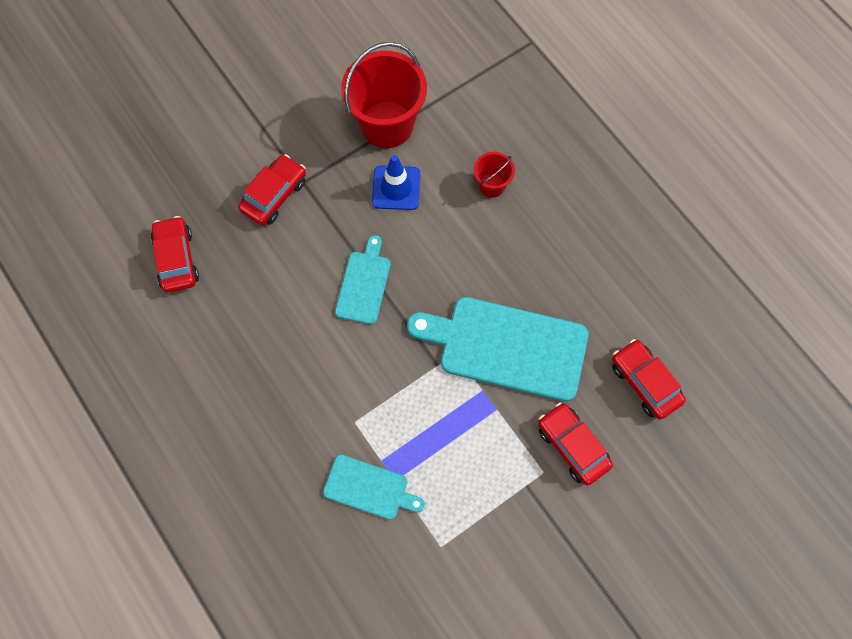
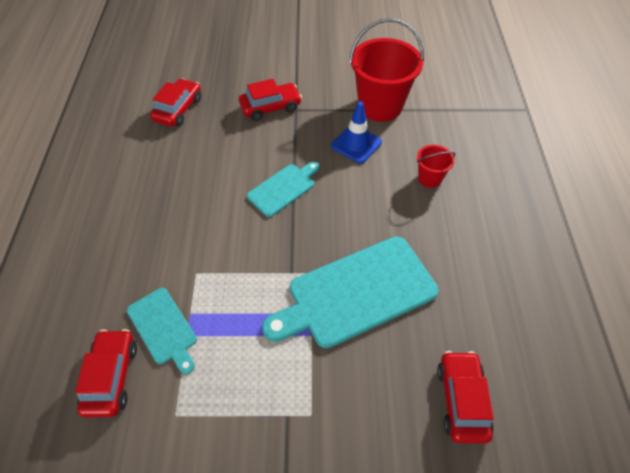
camera: 35 degrees right, 15 degrees down
(506, 347) = (356, 293): turquoise cutting board -> turquoise cutting board turned 75 degrees counterclockwise
(572, 446) = (353, 410): red car -> red car (111, 377)

